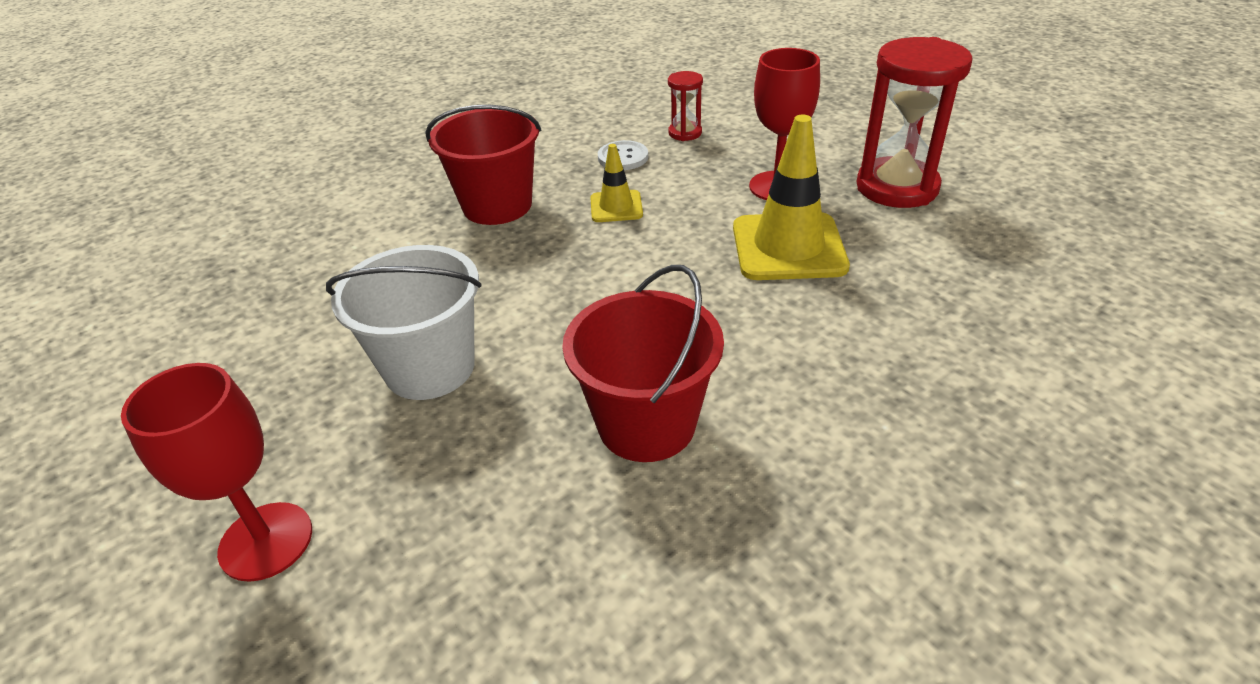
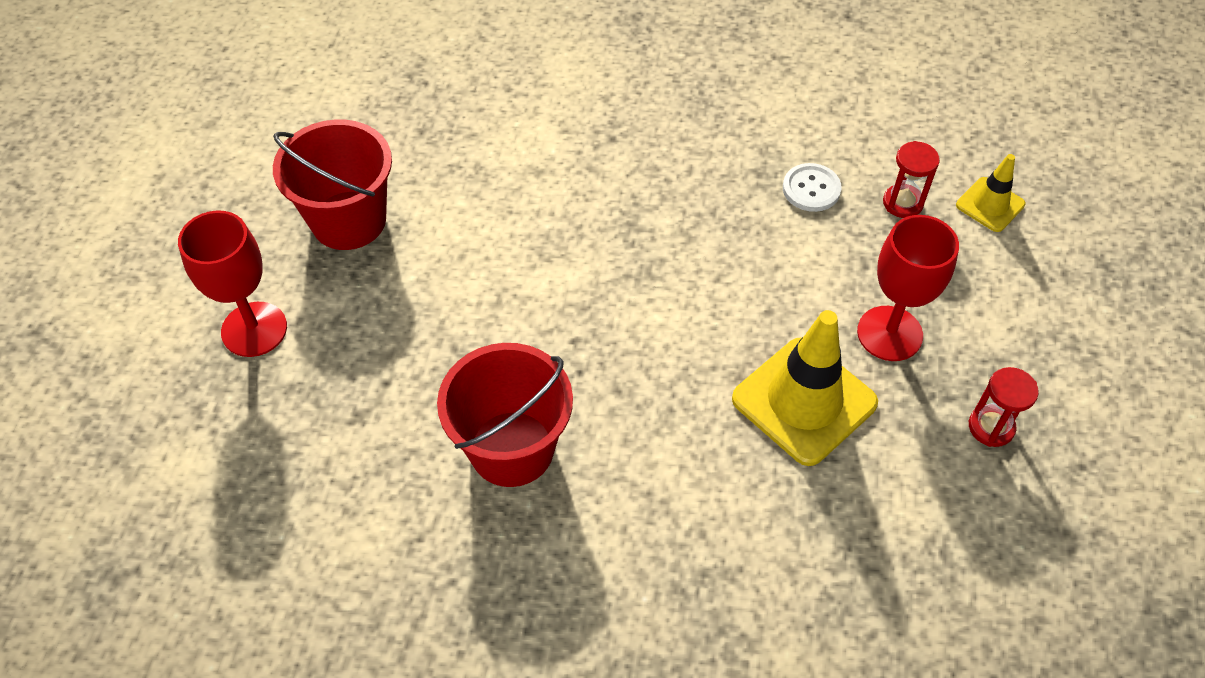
camera: 45 degrees right, 15 degrees up
(430, 367) = (447, 282): white bucket -> none
(497, 205) = (652, 163): red bucket -> red bucket (349, 220)
(616, 207) = (734, 241): yellow traffic cone -> yellow traffic cone (990, 205)
(897, 187) = (991, 427): red hourglass -> red hourglass, size x0.48

